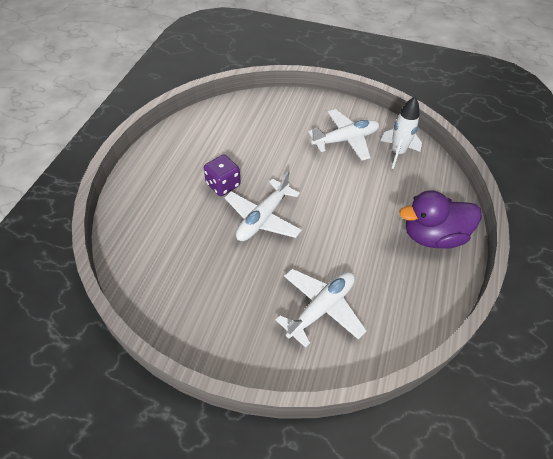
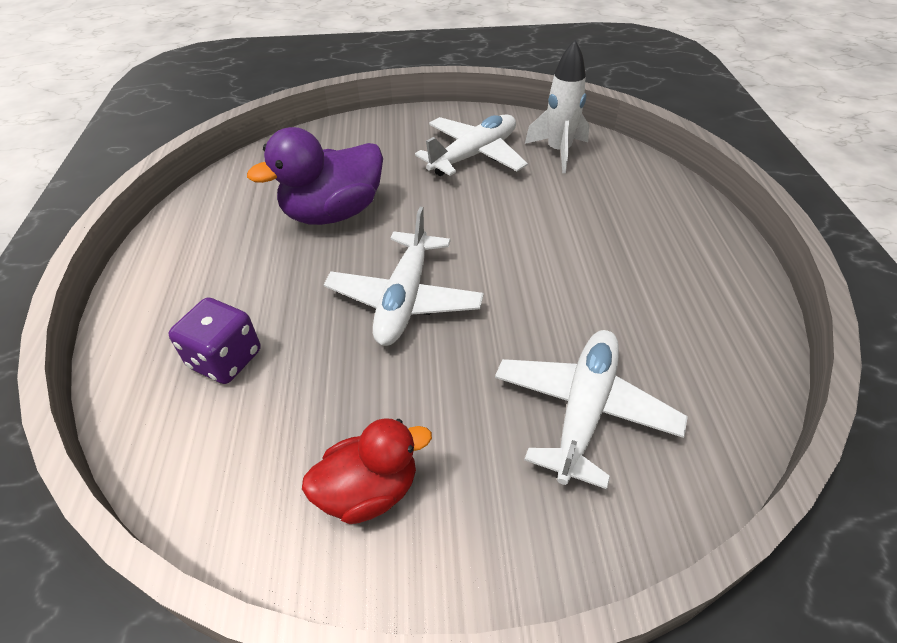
camera: 20 degrees left, 5 degrees down
(203, 307) = (369, 491): none -> red duck
(223, 185) = (309, 270): purple dice -> purple dice (225, 359)
(433, 236) = (680, 243): purple duck -> purple duck (333, 213)

